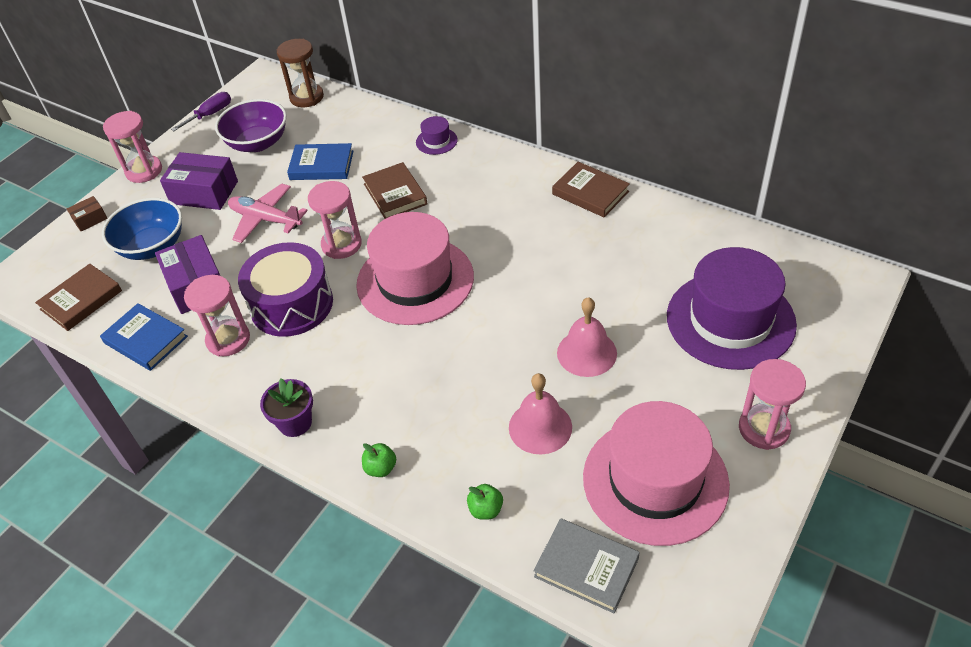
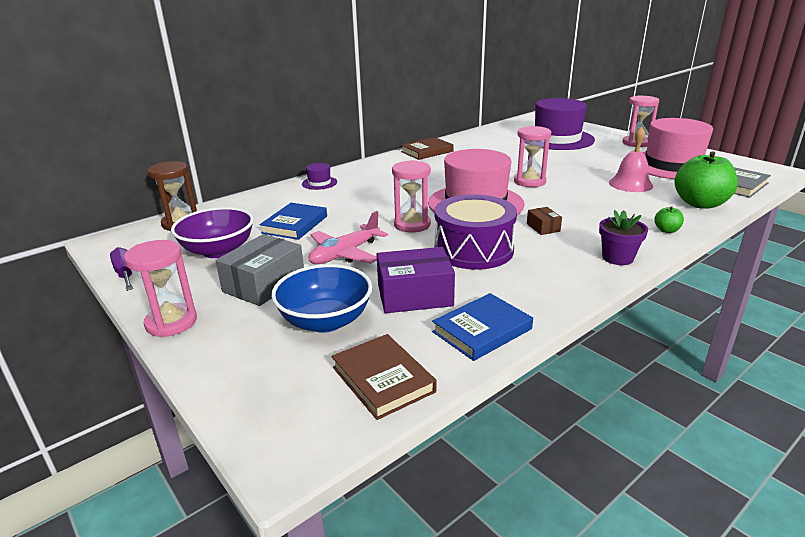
camera: 75 degrees left, 20 degrees down
(90, 219) = (220, 370): brown box -> brown box (543, 227)
(204, 192) = (264, 284): purple box -> grey box
(228, 339) = (504, 282): pink hourglass -> pink hourglass (529, 181)
(395, 194) = (368, 201): brown book -> none
(486, 509) = (700, 204): green apple -> green apple, size x2.27
(586, 353) = (570, 167): pink bell -> none

